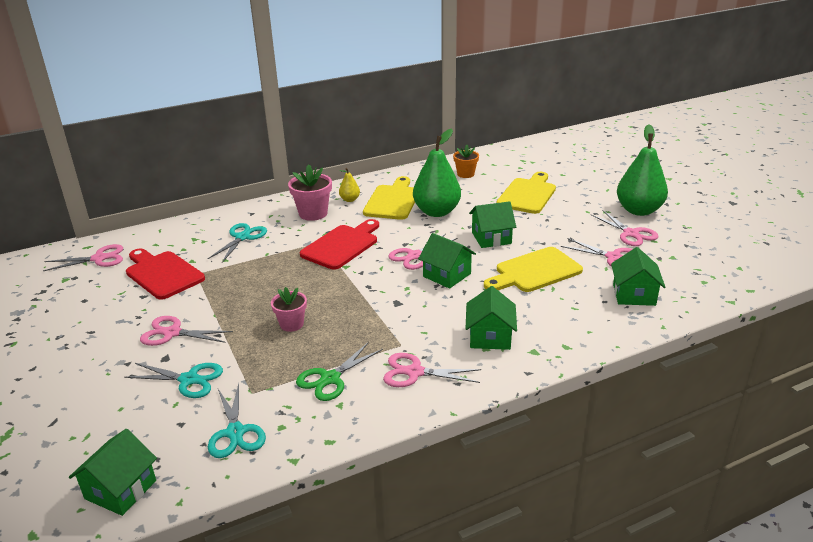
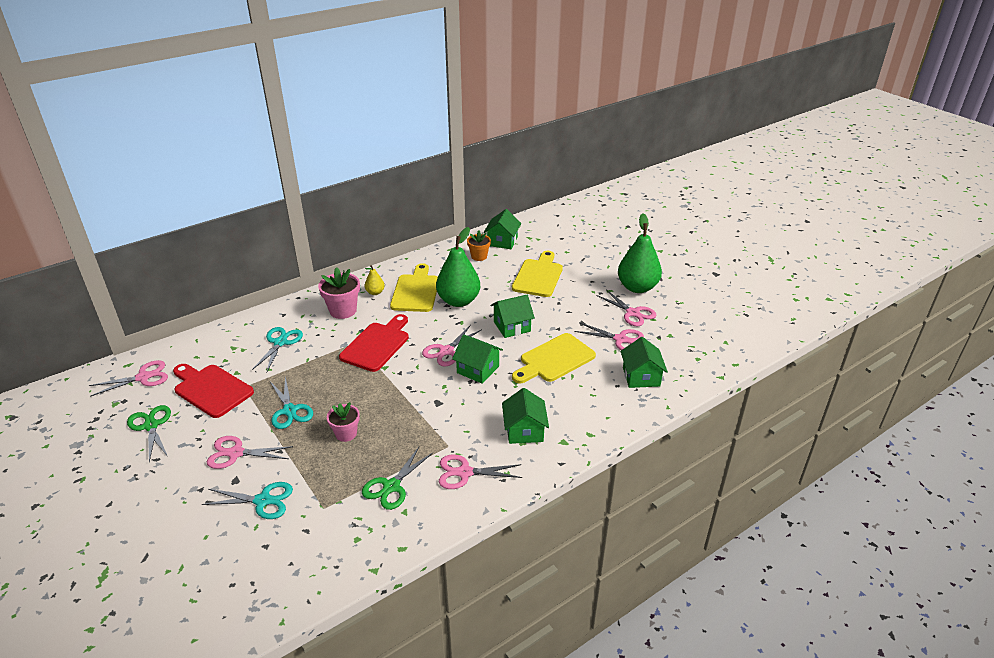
camera: 10 degrees left, 5 degrees up
(94, 301) = (151, 426): none -> green scissors
(120, 489) = (226, 617): green house -> green house (502, 241)
(235, 432) = (317, 549): turquoise scissors -> turquoise scissors (290, 411)

